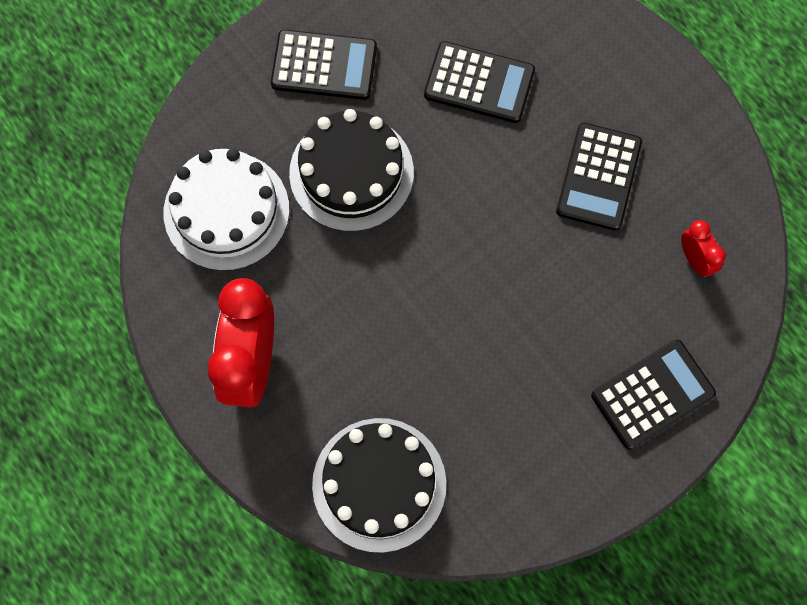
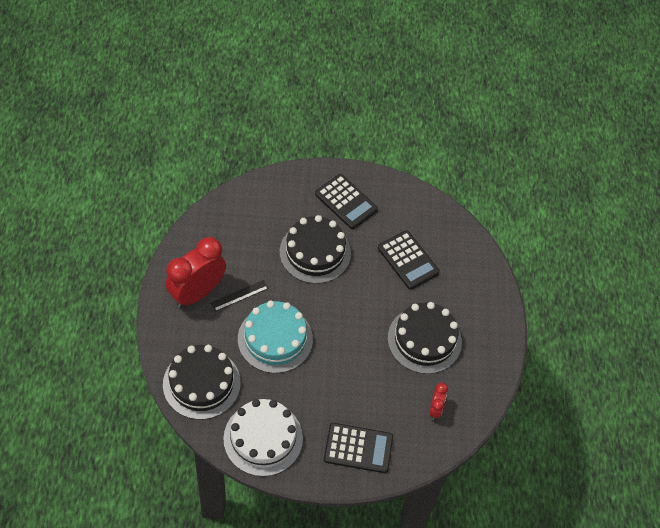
camera: 35 degrees right, 15 degrees down
(226, 211) = (247, 226): white cake -> white cake (263, 438)
(311, 319) = (239, 295): none -> black ruler
(414, 339) = (275, 339): none -> turquoise cake
(598, 177) = (424, 340): black calculator -> black cake

